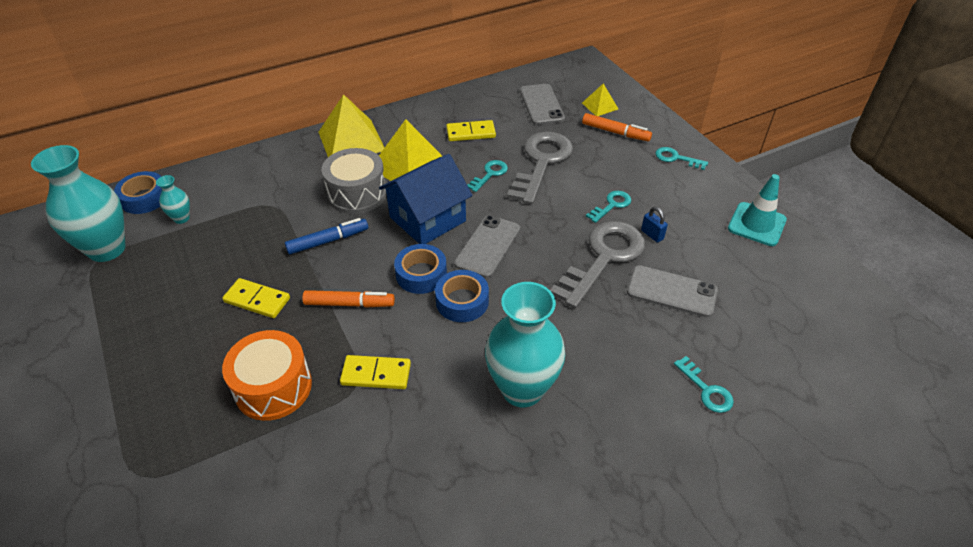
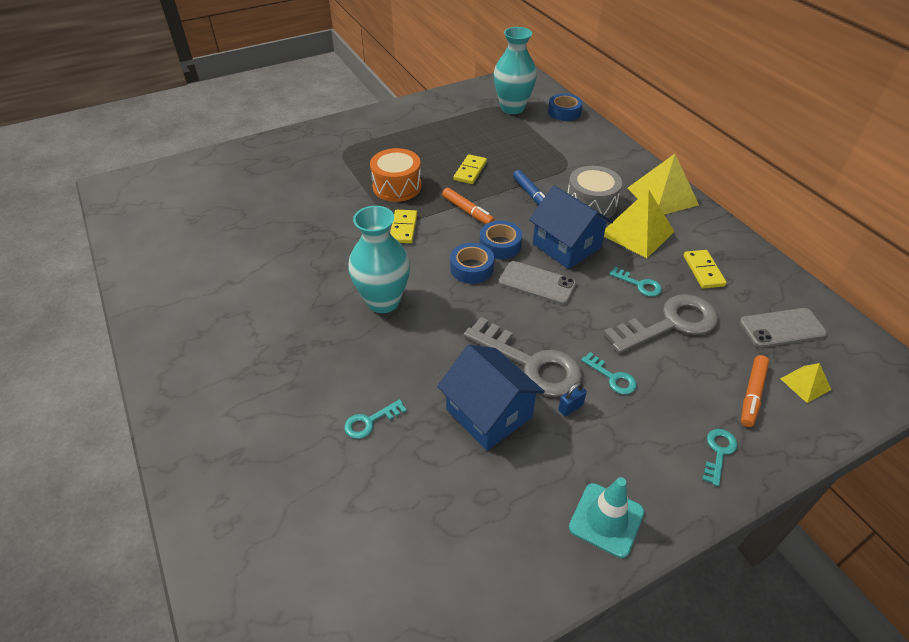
camera: 90 degrees right, 0 degrees up
(181, 218) = (546, 129): turquoise vase -> none
(349, 304) = (467, 211): orange marker -> orange marker turned 45 degrees counterclockwise
(541, 162) = (670, 324): grey key -> grey key turned 45 degrees counterclockwise
(671, 291) = (489, 413): grey phone -> blue house

